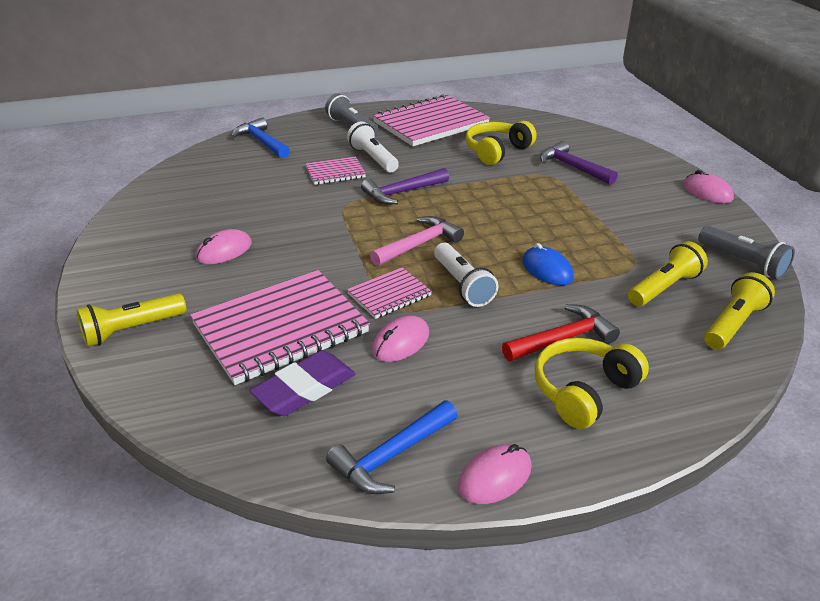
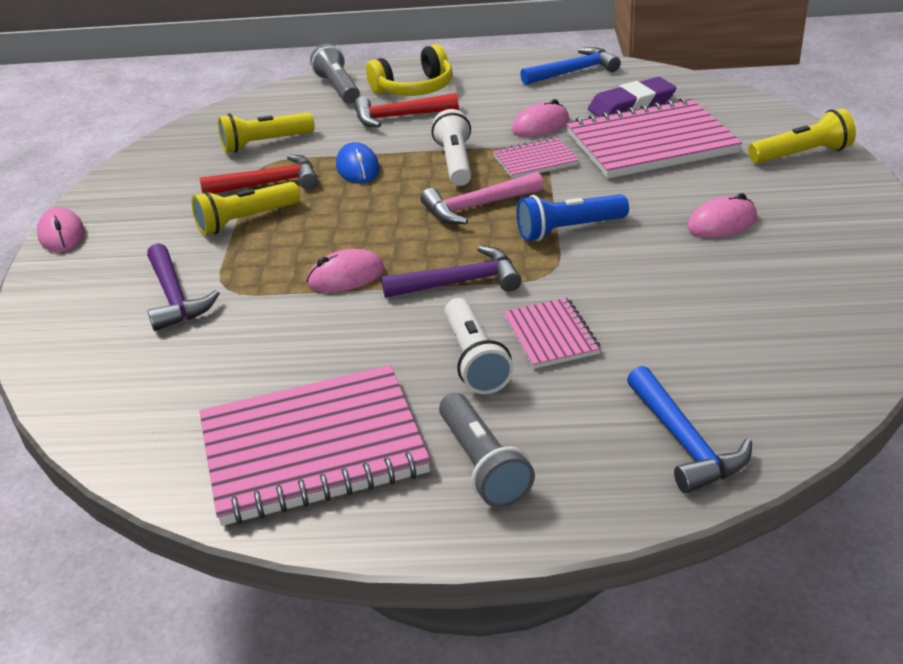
camera: 160 degrees left, 0 degrees up
(335, 172) = (550, 336): pink notebook -> pink notebook turned 75 degrees clockwise
(341, 233) = (568, 230): none -> blue flashlight
(495, 477) = (510, 60): pink mouse -> pink mouse (346, 276)
(496, 151) = (254, 348): yellow headphones -> none
(607, 246) = (269, 183): none -> red hammer
(733, 324) = (247, 115): yellow flashlight -> yellow flashlight (246, 220)
(743, 262) = (159, 156): grey flashlight -> grey flashlight (338, 88)

